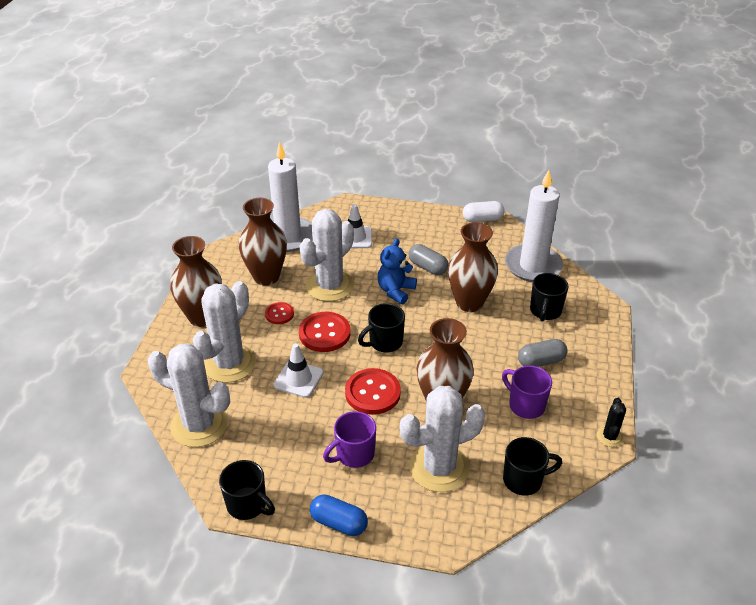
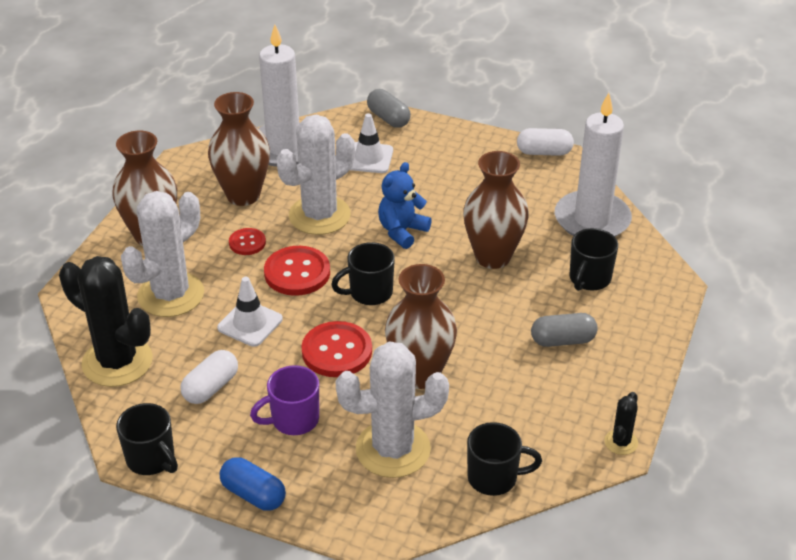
camera: 10 degrees right, 0 degrees up
(199, 425) = (117, 362): white cactus -> black cactus
(281, 436) = (211, 387): none -> white capsule
(427, 267) = (452, 206): grey capsule -> grey capsule (388, 118)
(525, 405) = (525, 390): purple mug -> none

